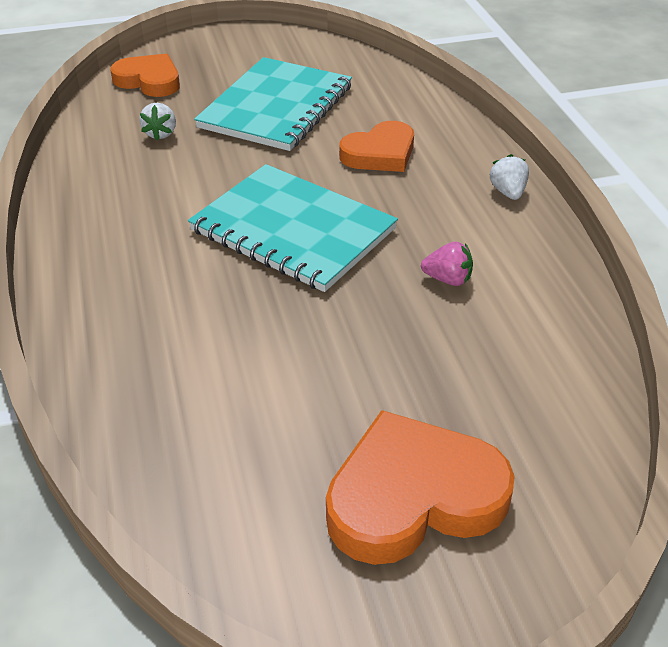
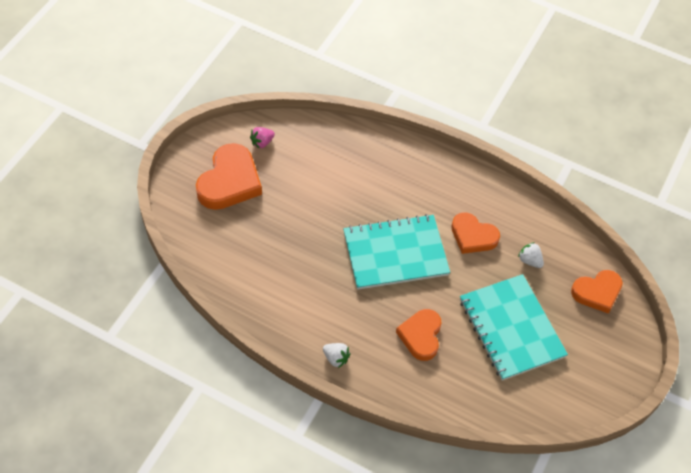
camera: 130 degrees right, 15 degrees up
(176, 186) = (473, 236): none -> orange heart
(448, 279) = (307, 279): pink strawberry -> pink strawberry (262, 142)

